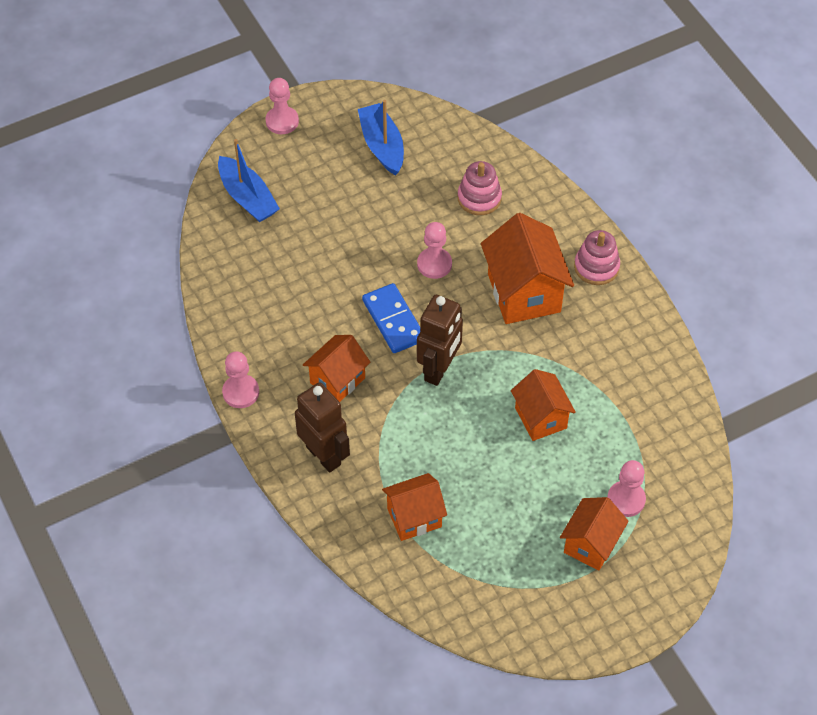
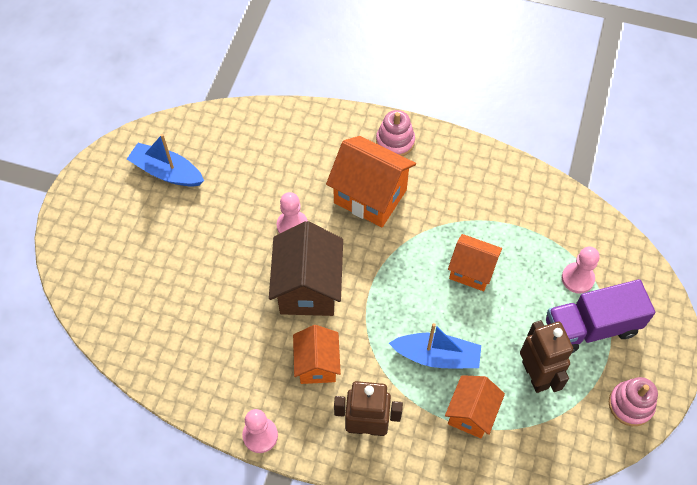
camera: 45 degrees left, 5 degrees up
(247, 198) = (109, 287): blue boat -> blue boat (437, 356)
(282, 121) = (75, 211): pink pawn -> none
(393, 320) = (308, 288): blue domino -> brown house
(439, 369) = (374, 296): brown robot -> brown robot (535, 375)
(479, 198) = (272, 156): pink stacking toy -> pink stacking toy (630, 404)
(591, 544) = (591, 327): orange house -> purple truck

